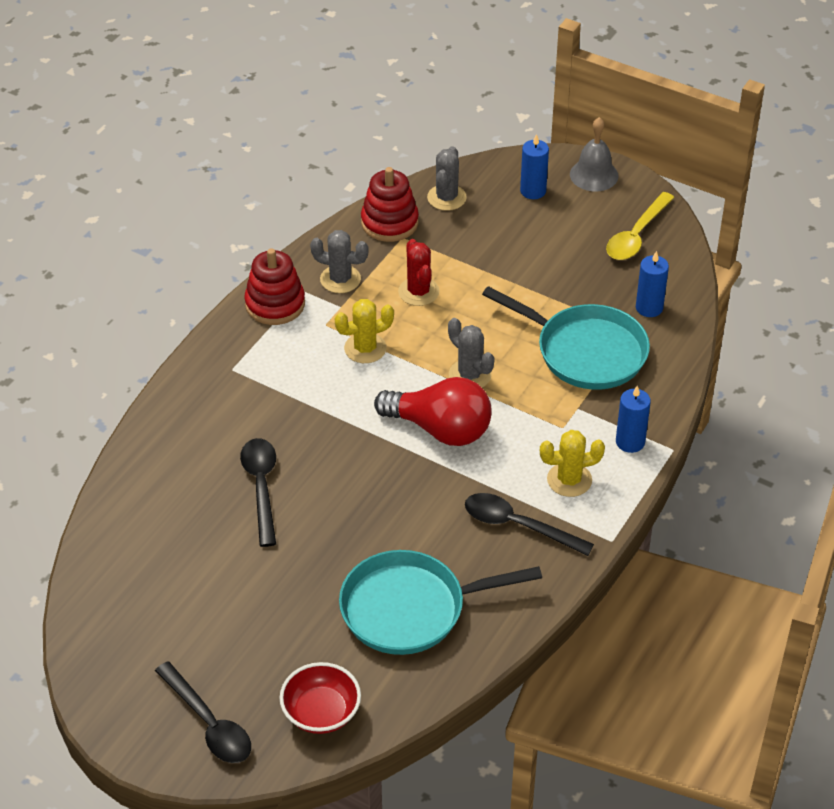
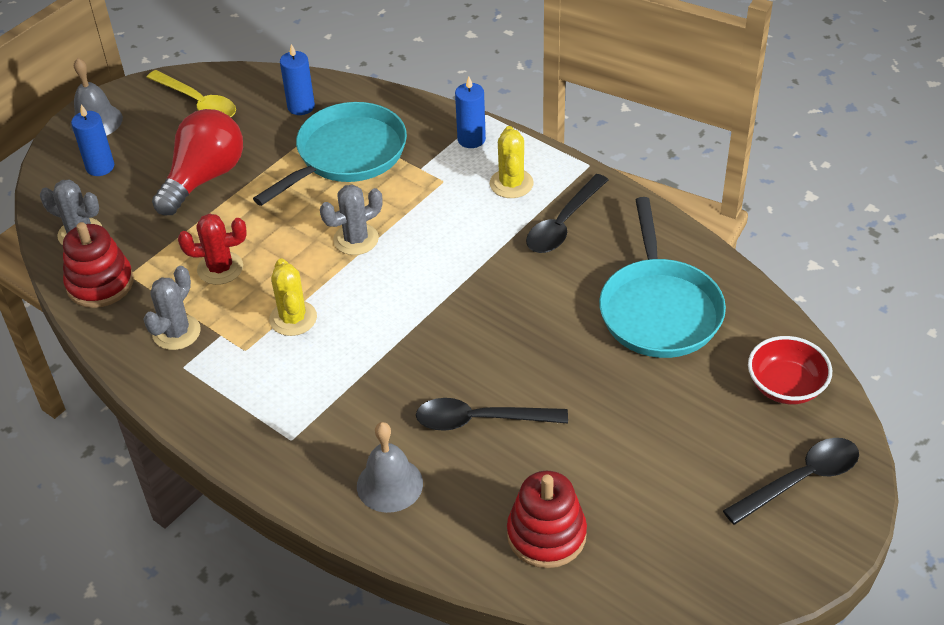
camera: 80 degrees left, 0 degrees up
(189, 436) = (389, 484): none -> grey bell
(275, 304) = (196, 394): red stacking toy -> red stacking toy (546, 535)
(440, 429) = (426, 268): red light bulb -> red light bulb (204, 178)

